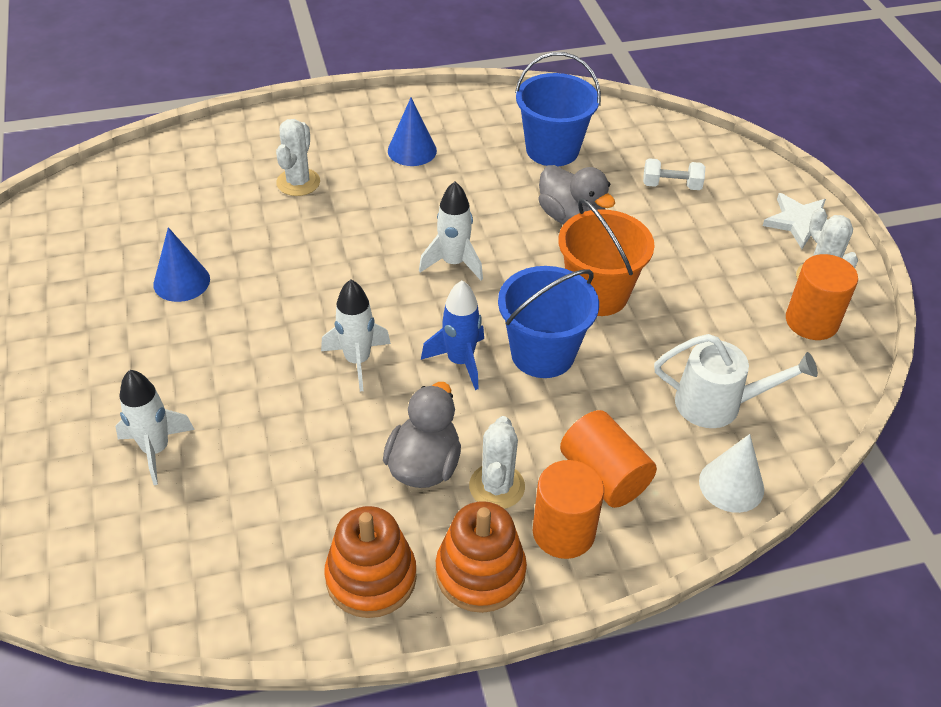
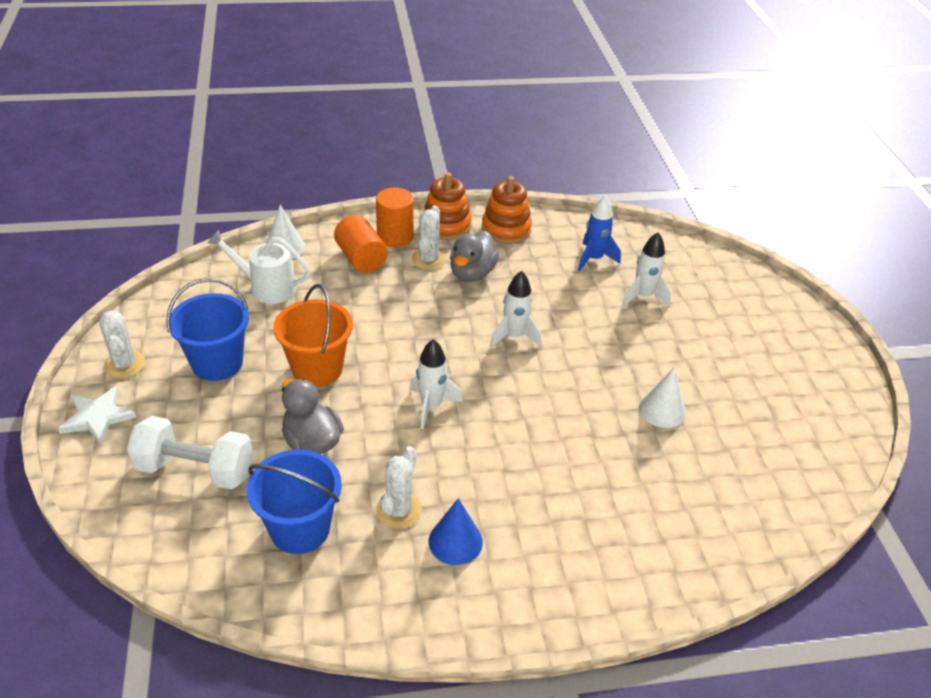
camera: 175 degrees left, 5 degrees down
(181, 281) = (662, 410): blue cone -> white cone
(298, 182) = (576, 507): white cactus -> white cactus (399, 510)
(460, 361) = (439, 329): blue rocket -> blue rocket (594, 259)
(542, 353) = (377, 329): blue bucket -> blue bucket (217, 363)
(671, 185) = (195, 470): white dumbbell -> white dumbbell, size x1.86
(811, 321) = (159, 333): orange cylinder -> none

